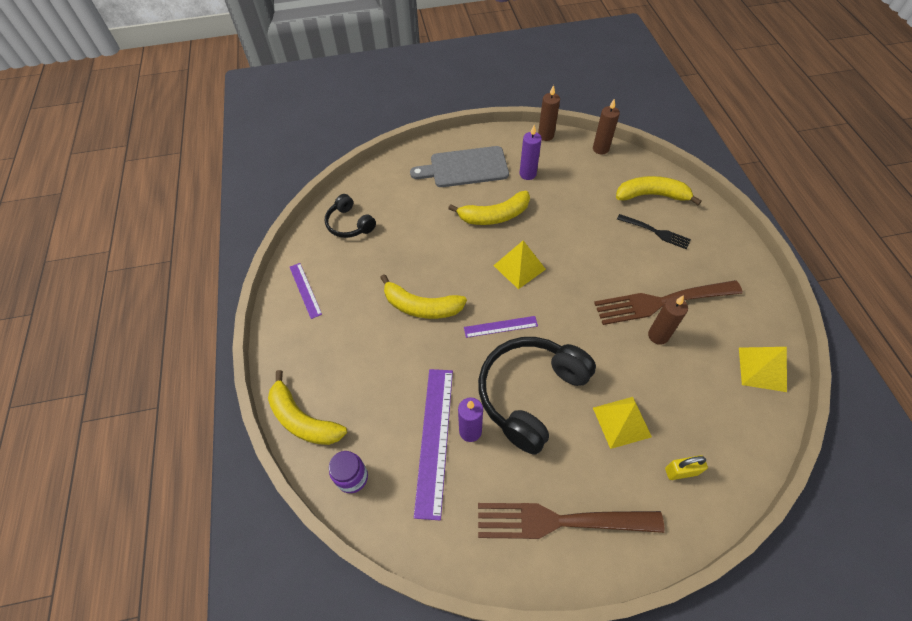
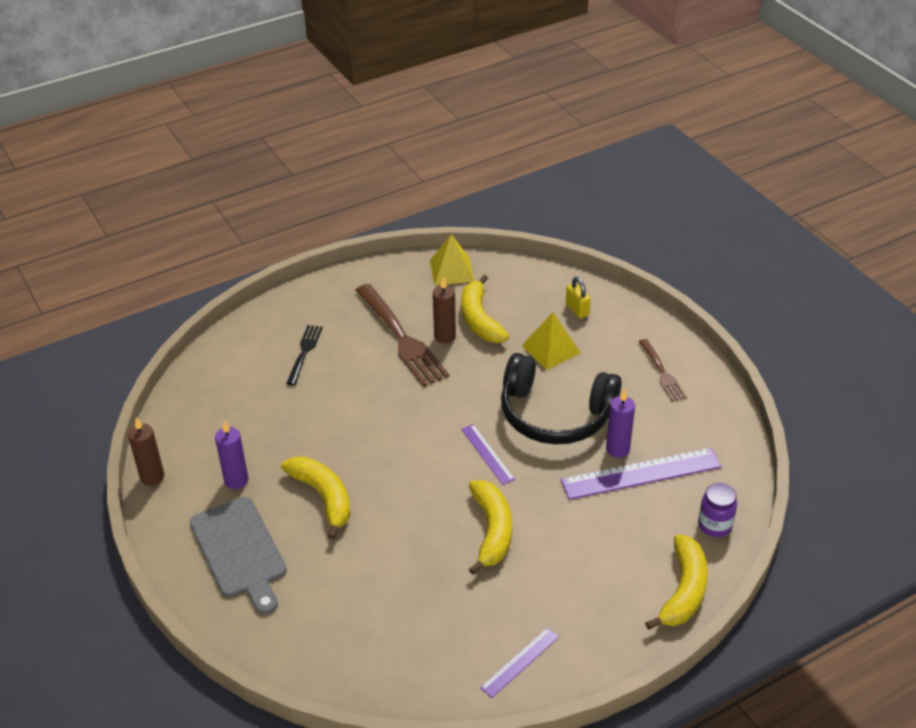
camera: 110 degrees left, 15 degrees down
(349, 224) = (389, 654): black headphones -> none
(519, 267) = (398, 456): yellow pyramid -> none
(561, 521) = (662, 372): brown fork -> brown fork, size x0.54
(600, 149) = (170, 417): brown candle -> none
(651, 195) = (245, 361): yellow banana -> yellow banana (479, 319)

